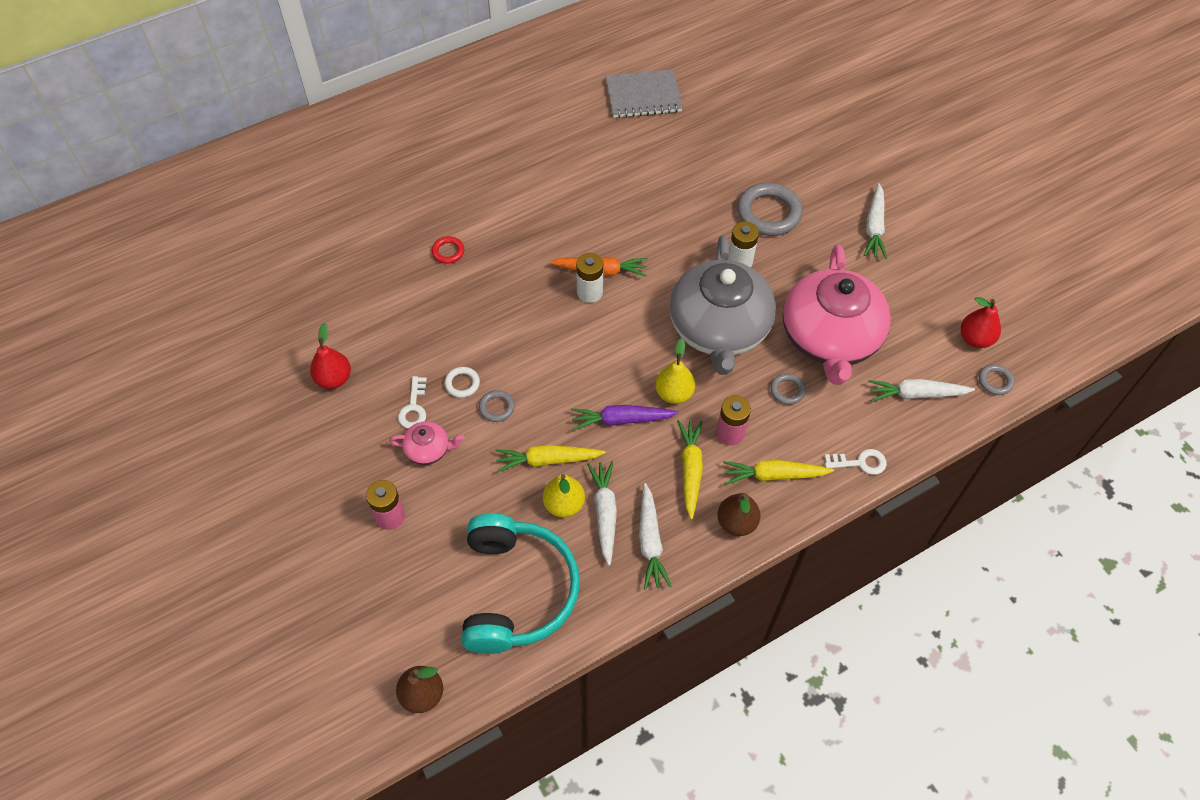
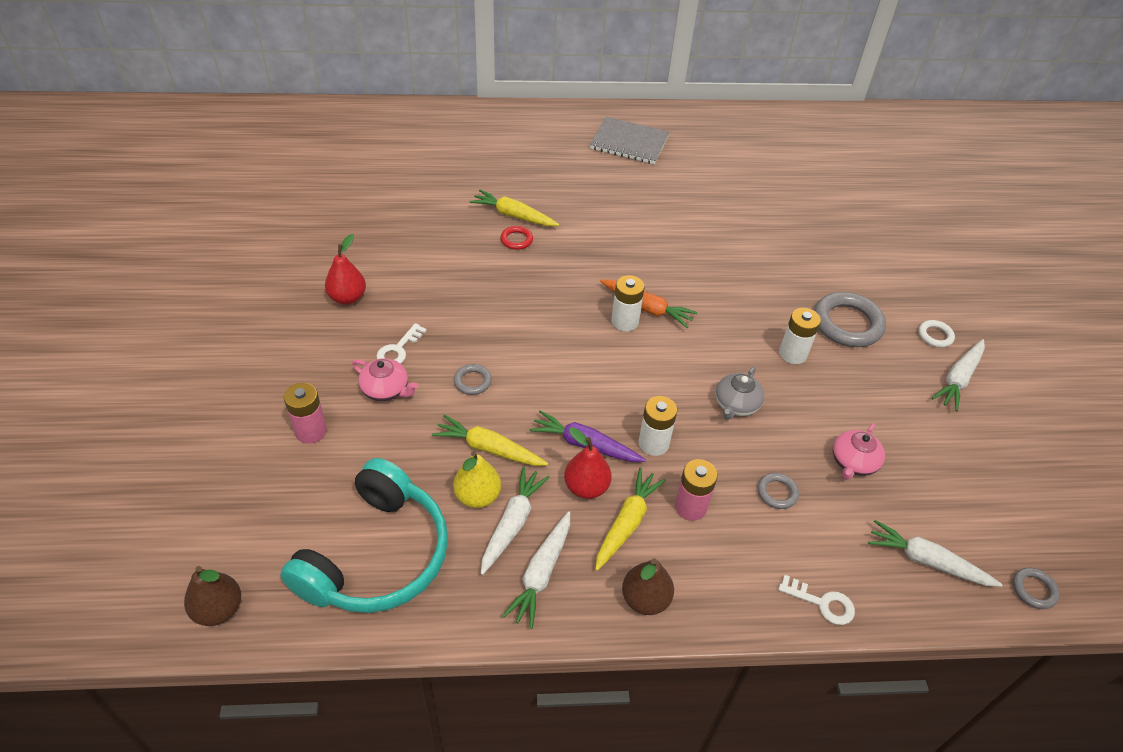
camera: 25 degrees right, 10 degrees down
(462, 384) = (455, 348): white ring -> white ring (935, 336)
(643, 96) = (775, 186): grey notebook -> grey notebook (629, 143)
(674, 393) = (653, 443): yellow pear -> white battery
(719, 328) = (736, 404): grey teapot -> grey teapot, size x0.41
(774, 475) = (715, 570): yellow carrot -> yellow carrot (513, 215)
(830, 338) = (853, 462): pink teapot -> pink teapot, size x0.41
(975, 339) = (1028, 534): red pear -> red pear (586, 487)

